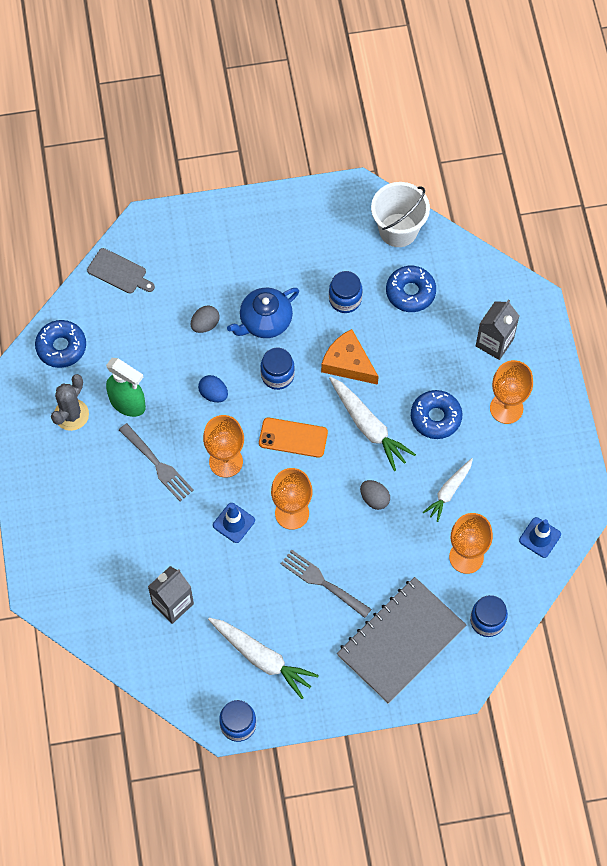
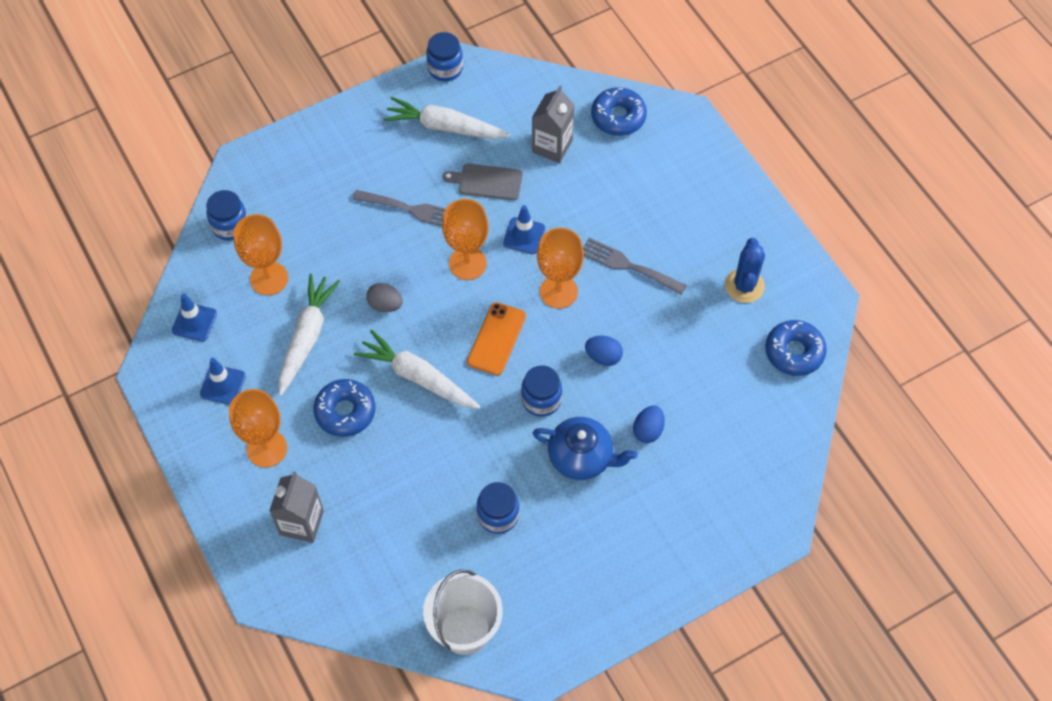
camera: 160 degrees right, 5 degrees down
(71, 415) = (744, 286): grey cactus -> blue cactus
(119, 272) = (776, 458): grey cutting board -> grey cutting board (487, 182)
(128, 403) = (690, 316): green spray bottle -> none
(205, 324) = (648, 430): grey egg -> blue egg
(265, 321) = (581, 457): blue teapot -> blue teapot turned 75 degrees clockwise
(293, 437) = (496, 339): orange phone -> orange phone turned 60 degrees counterclockwise
(348, 363) = (466, 440): orange cheese -> none
(401, 641) = (313, 182): grey notebook -> none
(410, 292) = (422, 551): blue donut -> blue donut (618, 117)
(449, 491) = (306, 337): white carrot -> white carrot, size x1.57
(529, 473) = (223, 385): none -> blue traffic cone

